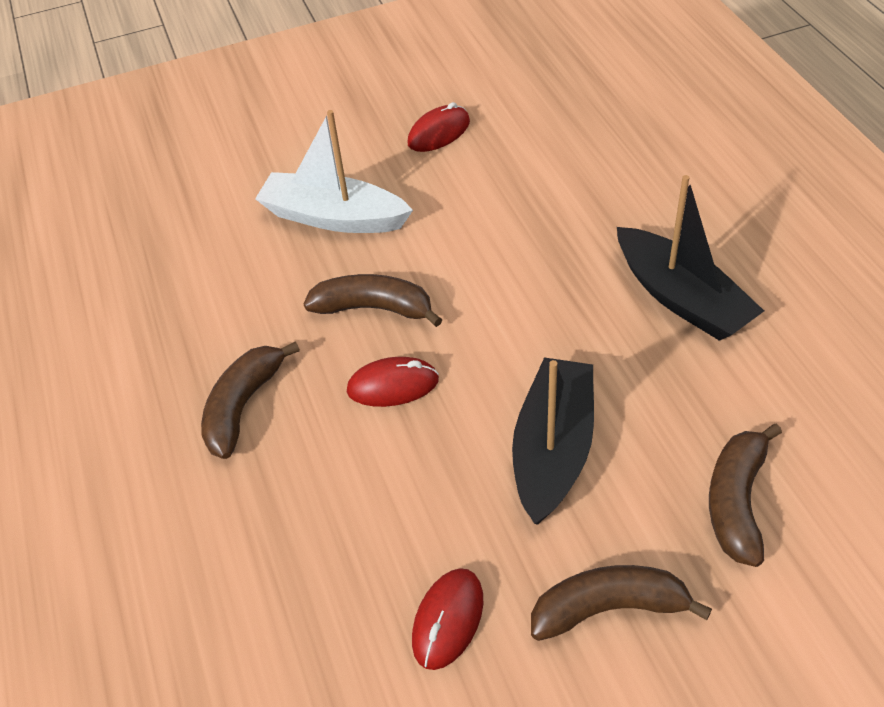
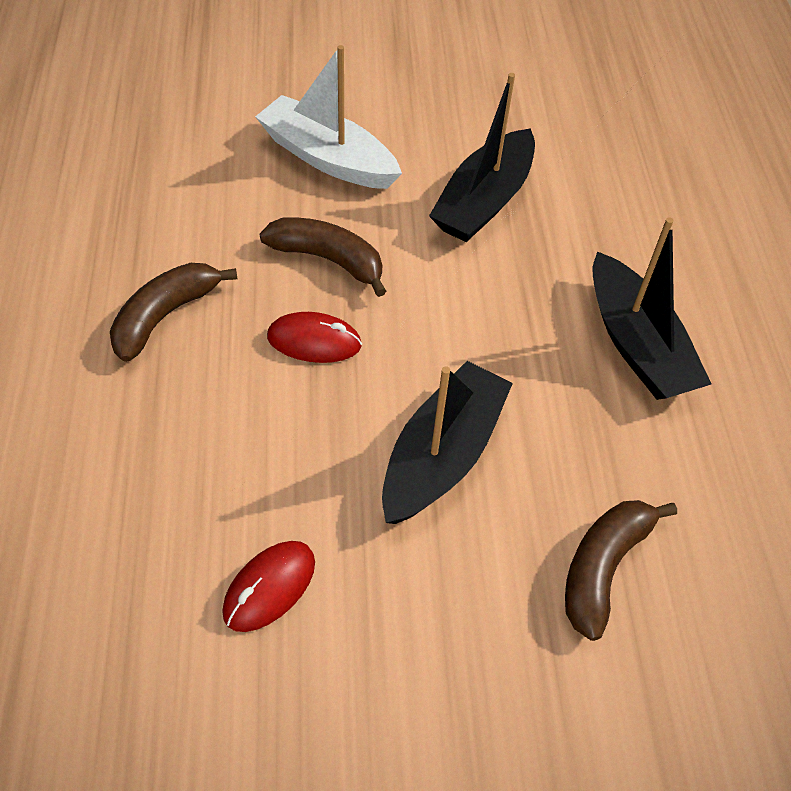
camera: 10 degrees right, 5 degrees up
(439, 133) = (465, 104): red mouse -> none
(492, 214) = (484, 201): none -> black boat
(608, 608) = (429, 630): brown banana -> none

